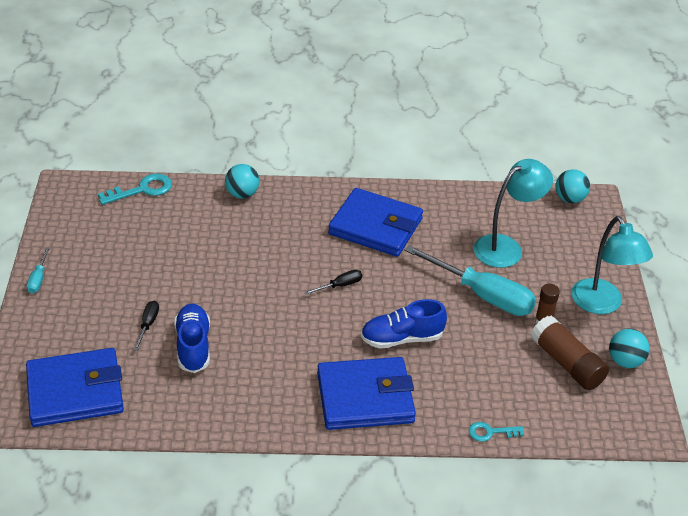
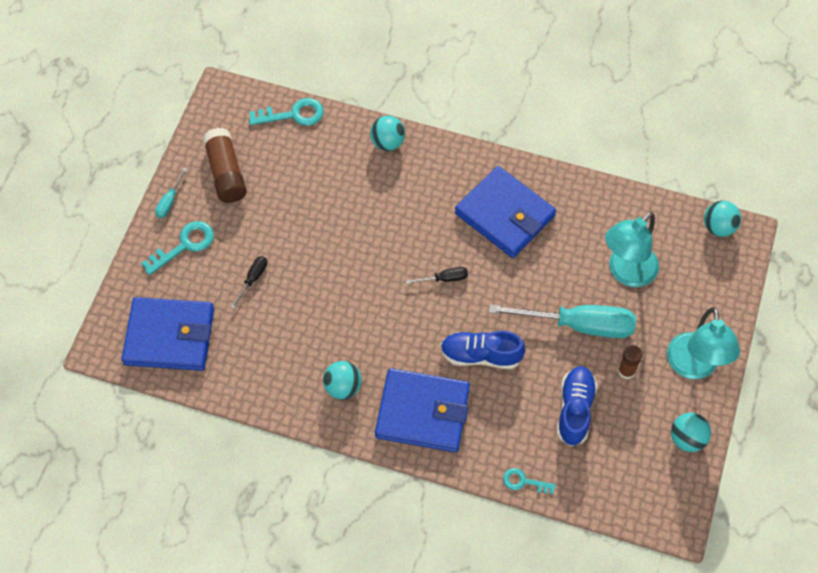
camera: 20 degrees right, 20 degrees up
(66, 311) = (184, 245): none -> turquoise key
(193, 346) = (286, 314): blue shoe -> blue shoe (575, 410)
(275, 394) = (343, 387): none -> turquoise ball
(482, 295) = (578, 325): turquoise screwdriver -> turquoise screwdriver turned 45 degrees counterclockwise
(506, 247) = (626, 273): turquoise lamp -> turquoise lamp turned 150 degrees clockwise
(566, 363) = (628, 426): brown glue stick -> brown glue stick (226, 173)

